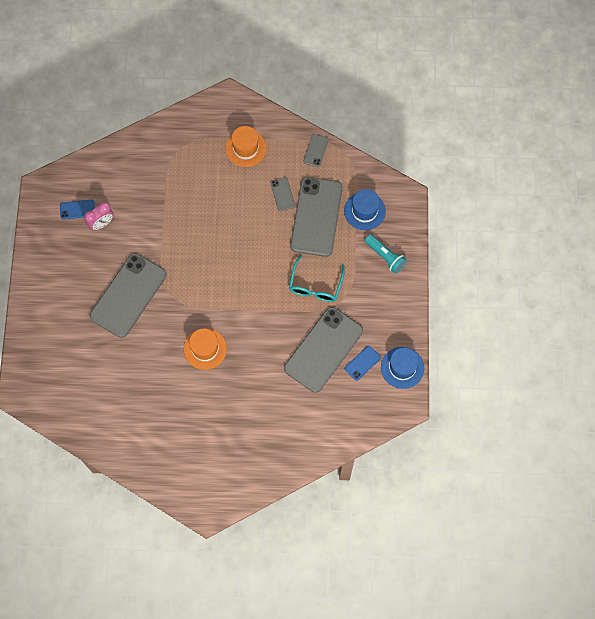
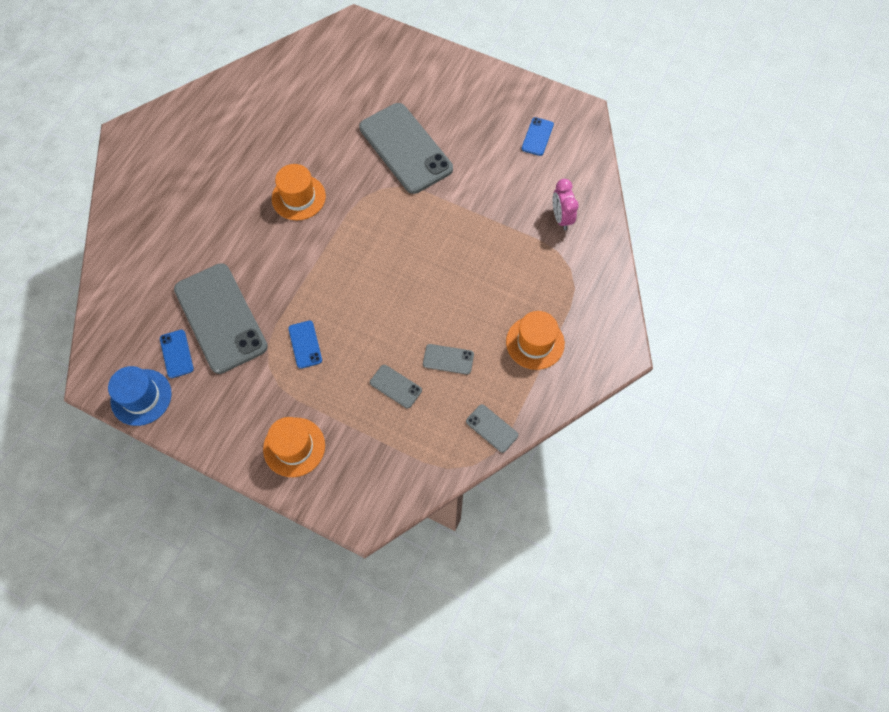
camera: 115 degrees right, 5 degrees down
(101, 223) = (507, 153): pink clock -> pink clock (561, 218)
(315, 285) = (305, 344): turquoise glasses -> blue phone
(316, 217) = (395, 386): grey phone -> grey phone, size x0.43
(364, 211) = (372, 451): blue hat -> none
(385, 257) = (294, 447): turquoise flashlight -> orange hat

